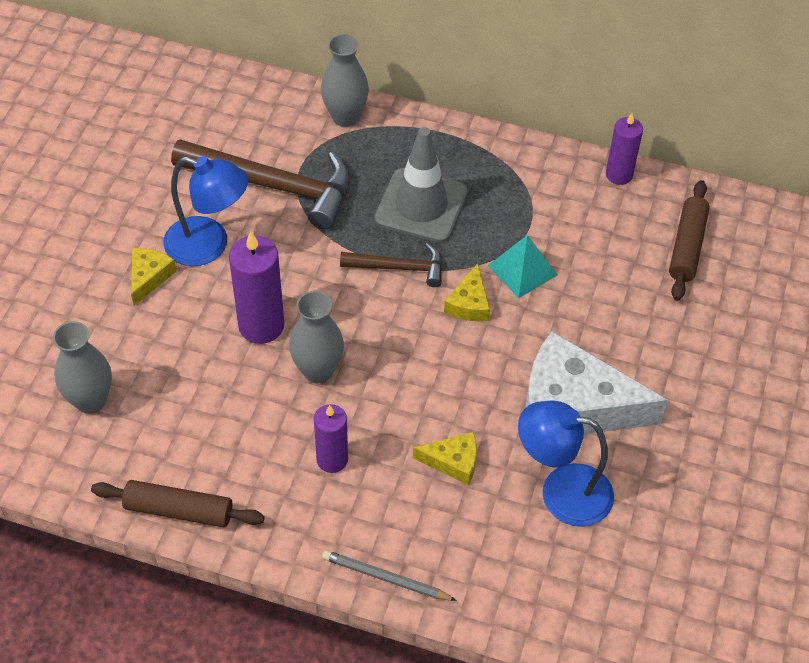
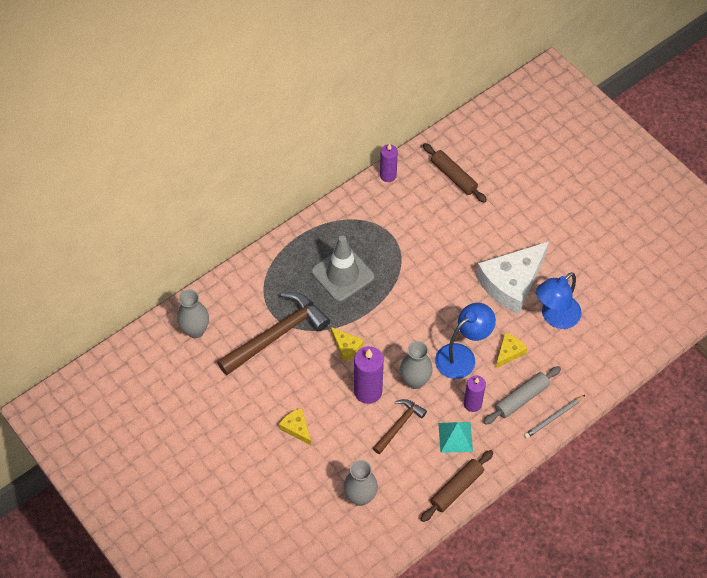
camera: 55 degrees left, 5 degrees up
(209, 245) = (296, 388): blue lamp -> blue lamp (462, 356)
(345, 117) = (253, 273): grey vase -> grey vase (195, 330)
(387, 518) = (521, 398): none -> grey rolling pin
(399, 268) = (376, 307): brown hammer -> brown hammer (399, 425)
(469, 303) = (421, 290): yellow cheese -> yellow cheese (346, 347)
(522, 270) = (417, 254): turquoise pyramid -> turquoise pyramid (455, 437)

